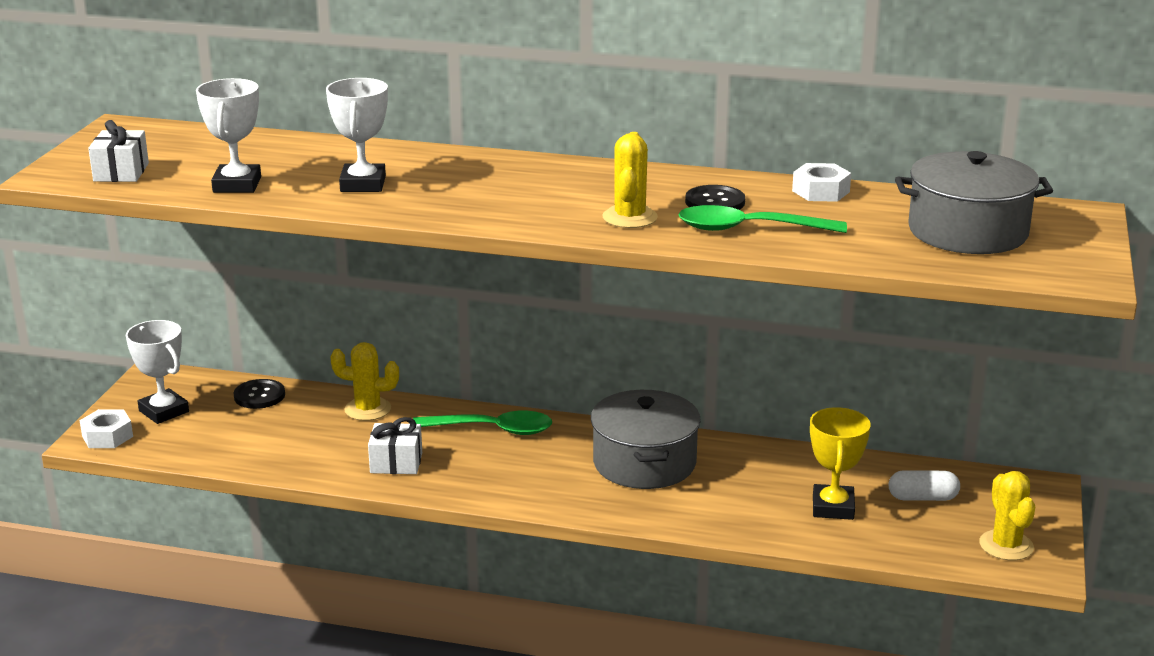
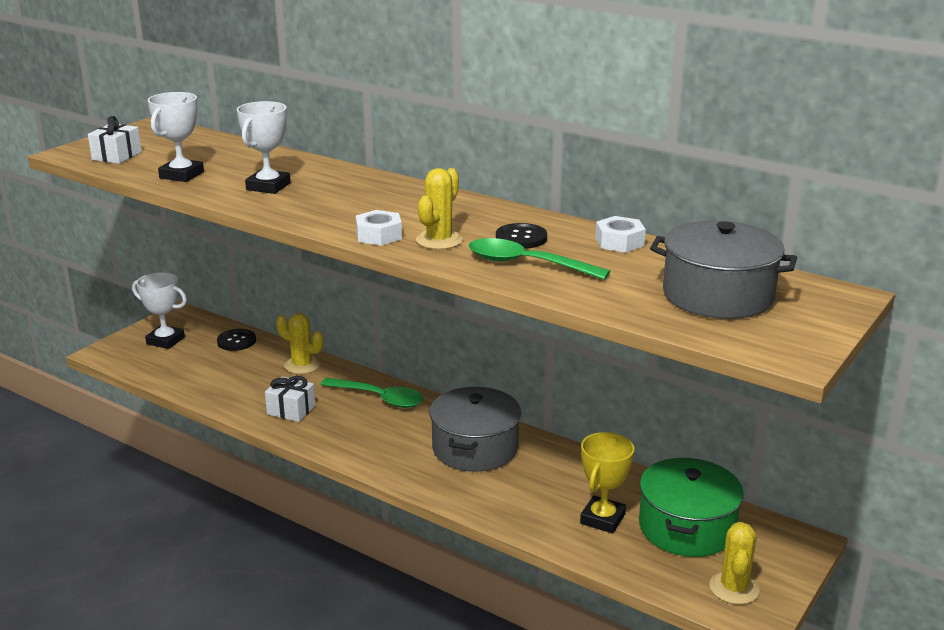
camera: 20 degrees right, 0 degrees up
(107, 436) = (116, 351): white nut -> white nut (379, 235)
(164, 411) = (165, 341): white trophy -> white trophy turned 45 degrees counterclockwise
(922, 498) = (686, 527): white capsule -> green pot

